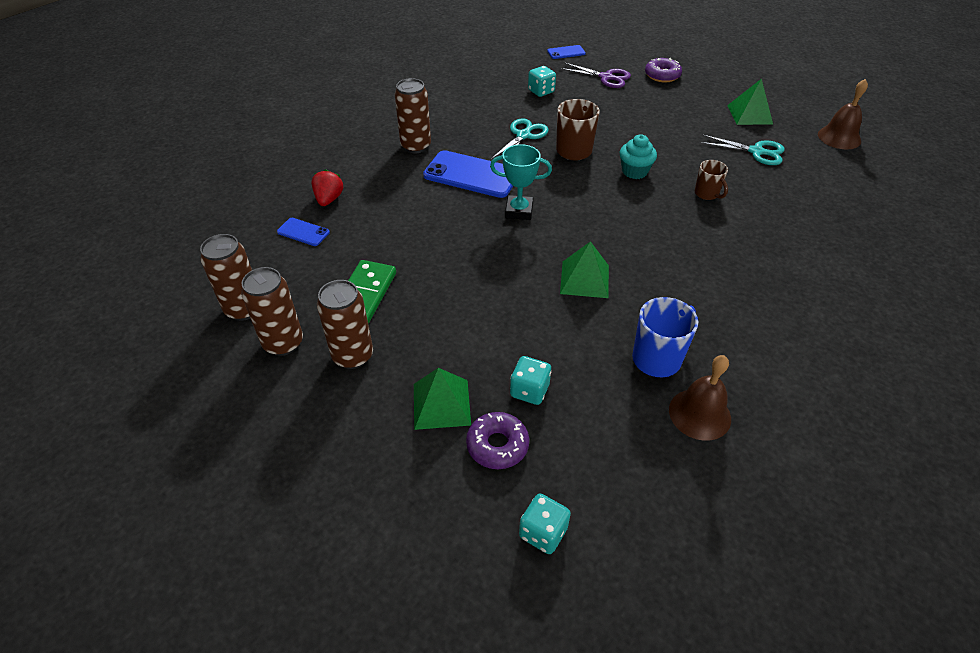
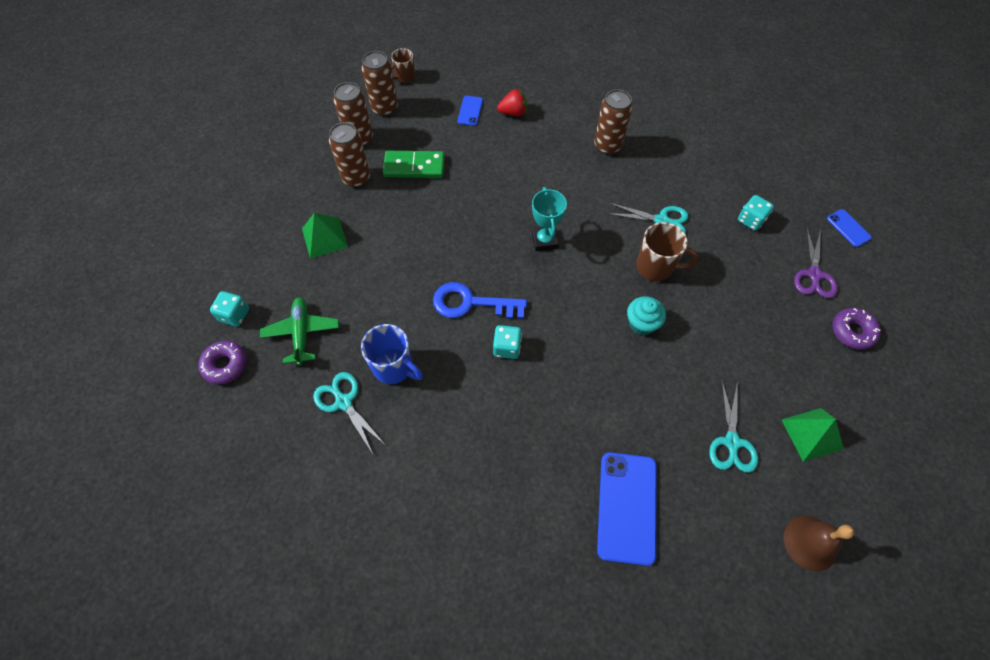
camera: 75 degrees right, 15 degrees up
(471, 175) = (582, 195): blue phone -> blue phone (627, 507)
(497, 445) = (296, 277): purple donut -> purple donut (225, 365)
(529, 390) = (345, 286): turquoise dice -> turquoise dice (507, 347)
(584, 279) = (471, 303): green pyramid -> blue key
(592, 448) = (302, 333): none -> green plane
(699, 414) = (343, 402): brown bell -> turquoise scissors
(707, 194) = (630, 393): brown mug -> brown mug (404, 77)

